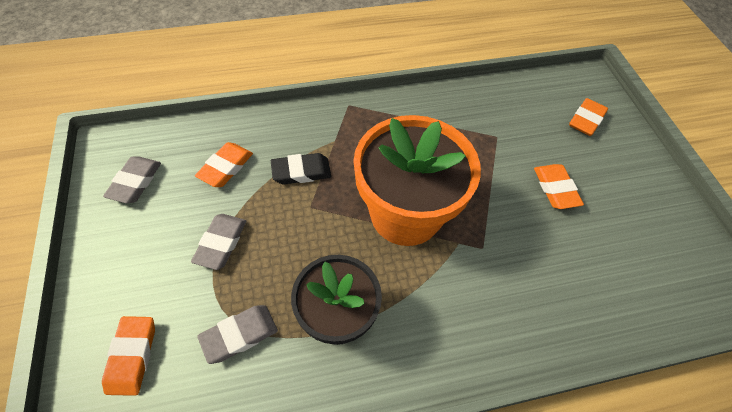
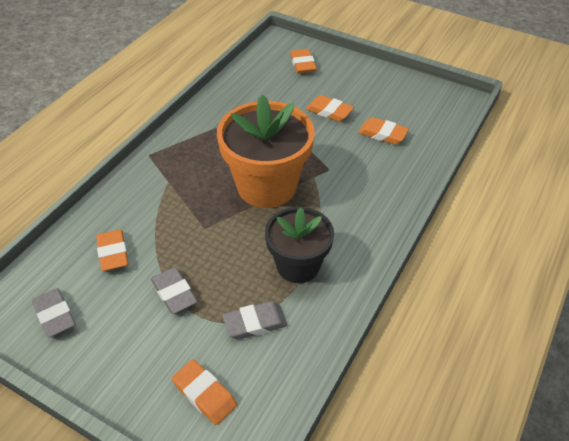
camera: 45 degrees left, 10 degrees down
(239, 335) = (255, 323): grey eraser -> grey eraser turned 60 degrees clockwise
(301, 172) = (171, 214): black eraser -> none
(585, 259) = (382, 134): none -> orange eraser

